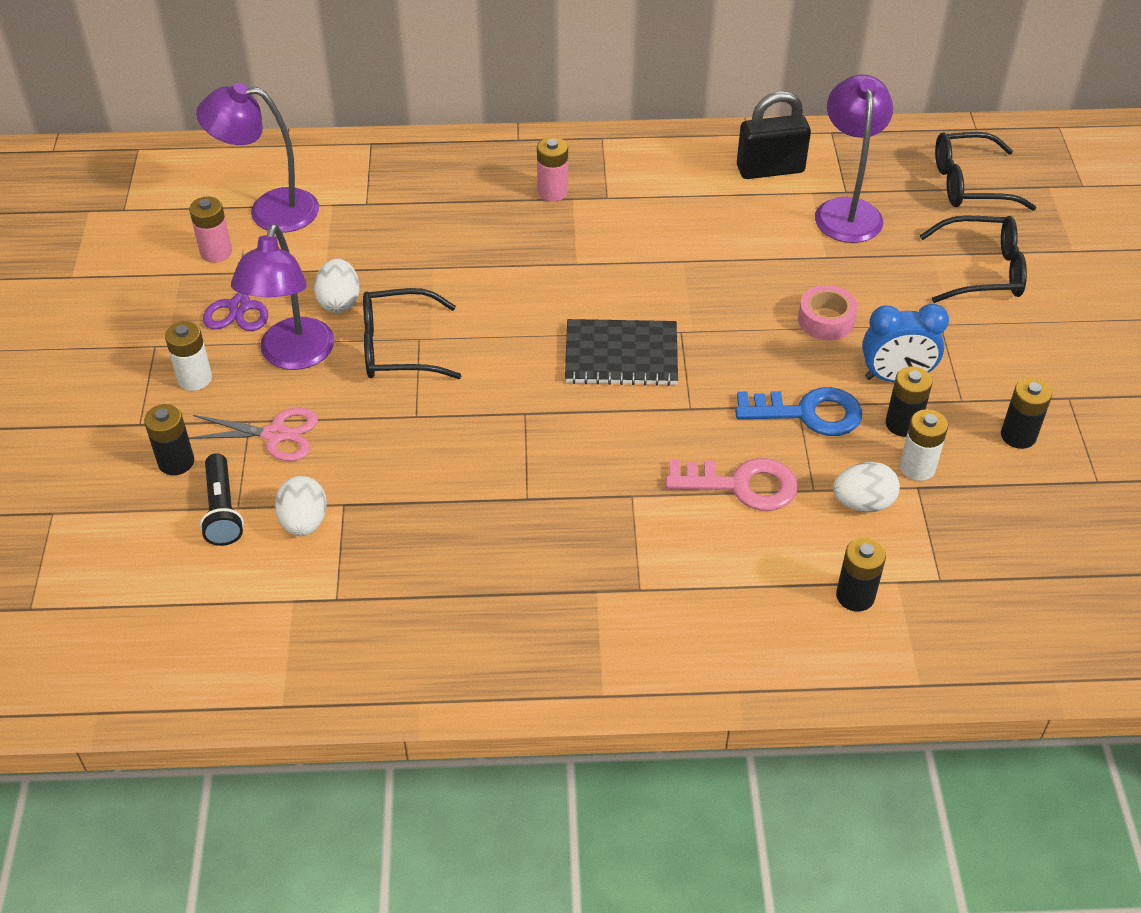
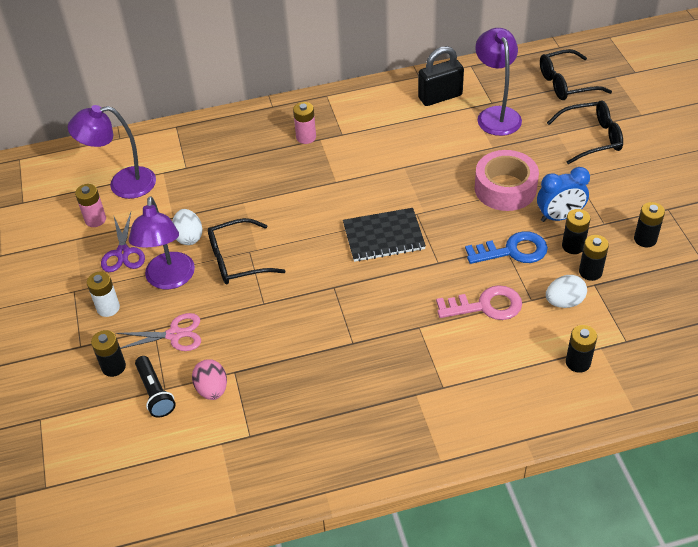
camera: 10 degrees left, 0 degrees up
(304, 522) = (212, 389): white egg -> pink egg
(826, 320) = (505, 188): pink tape -> pink tape, size x1.70
(917, 467) = (590, 272): white battery -> black battery

